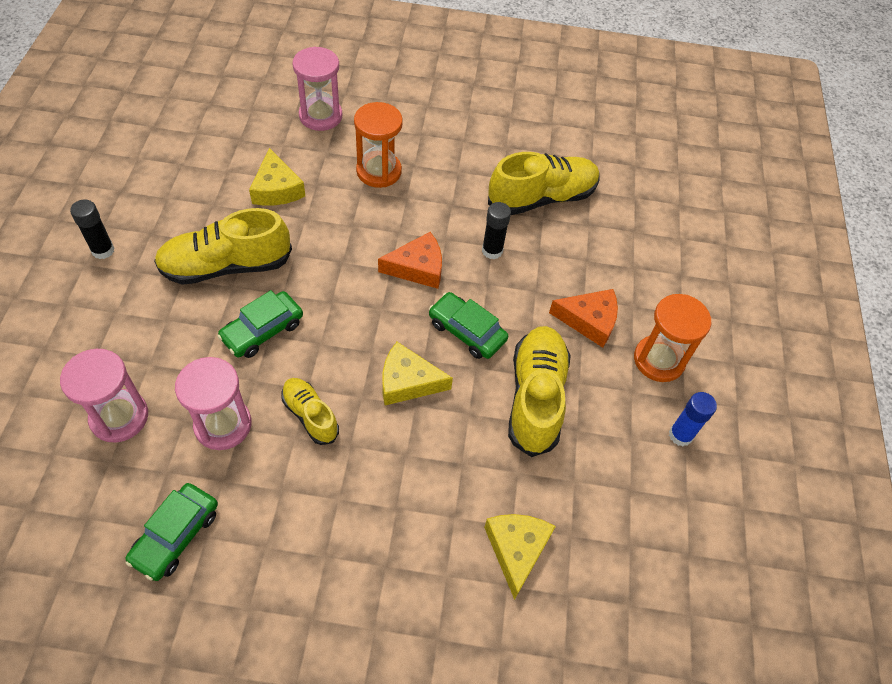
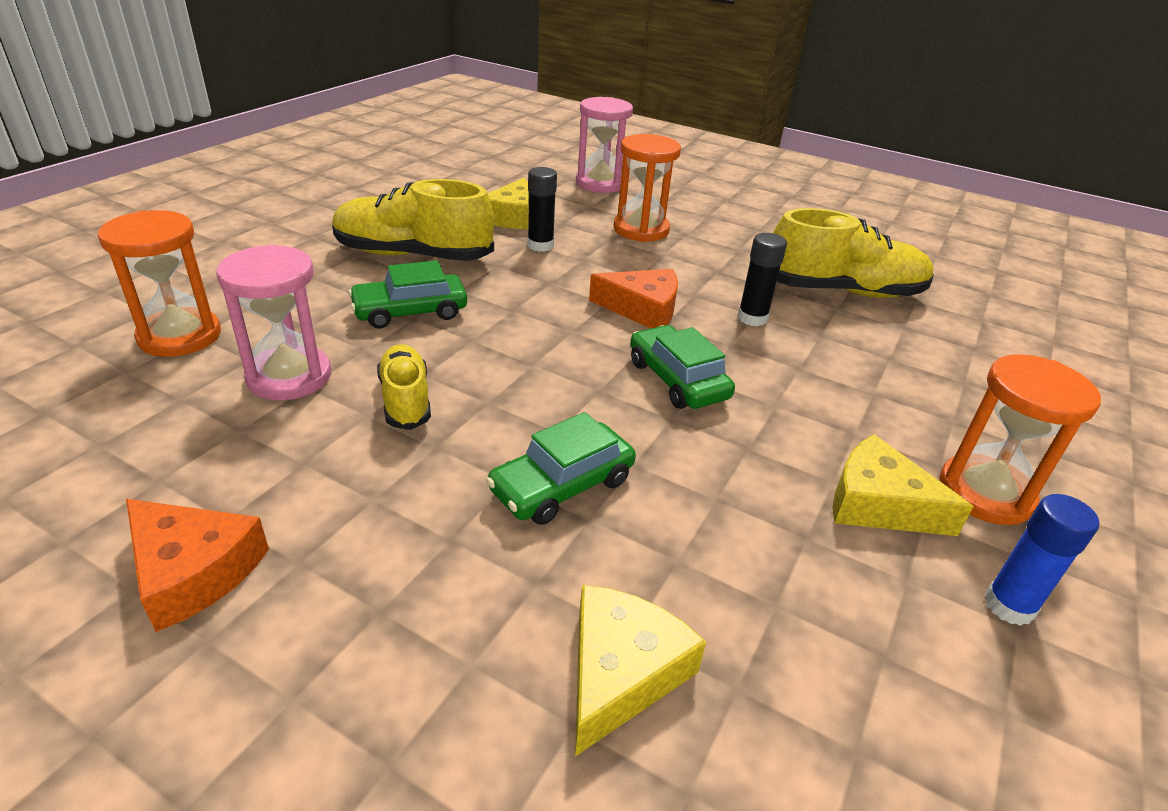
camera: 25 degrees right, 20 degrees down
(103, 250) = (297, 217): black glue stick -> black glue stick (540, 245)
(119, 417) = (180, 336): pink hourglass -> orange hourglass
(176, 535) = (124, 465): green car -> green car (562, 485)
(407, 381) = (562, 405): yellow cheese -> yellow cheese (878, 503)
(535, 397) = (750, 477): yellow shoe -> none
(589, 321) = (873, 417): orange cheese -> orange cheese (193, 571)

